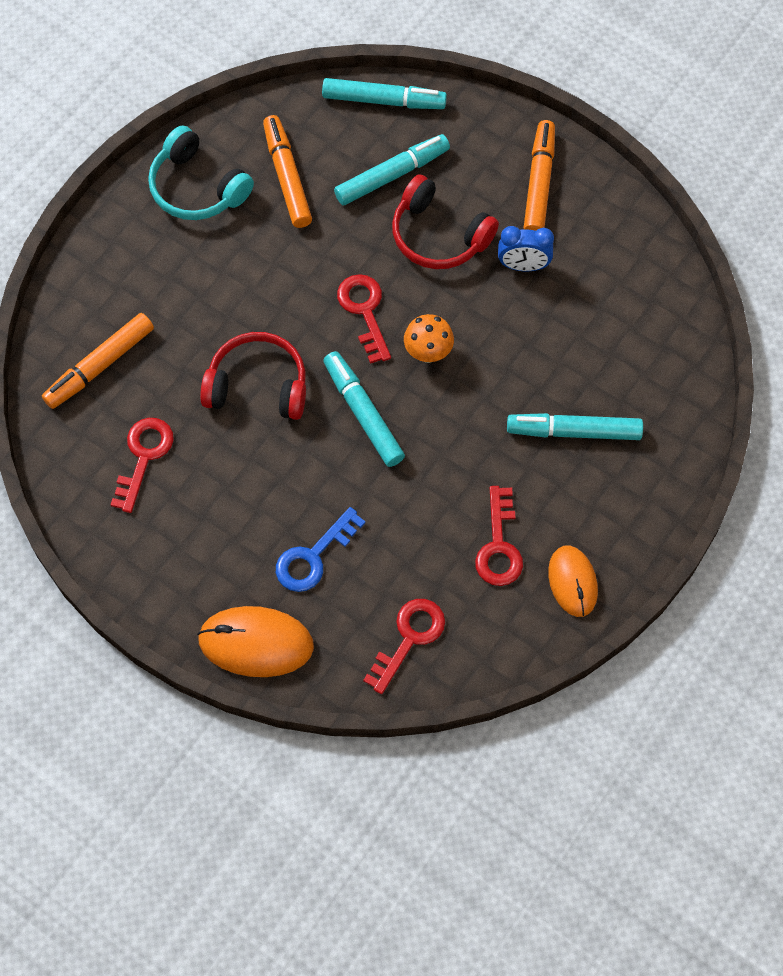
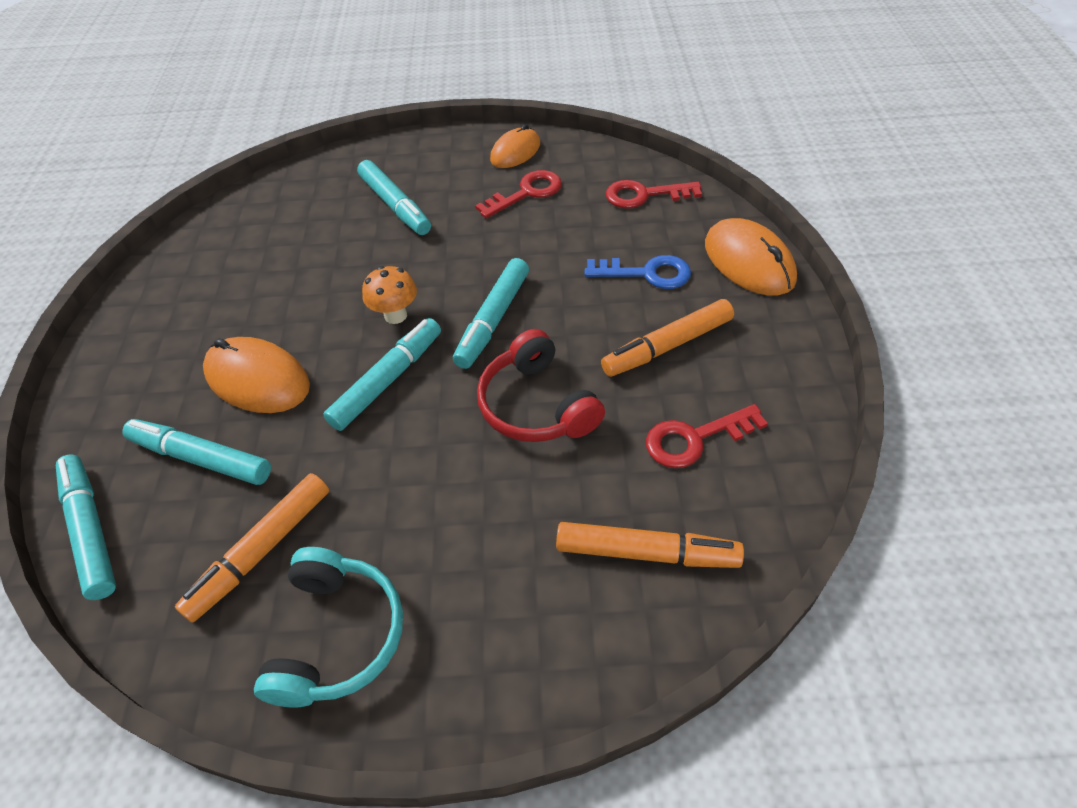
camera: 125 degrees left, 15 degrees down
(364, 311) = (388, 380): red key -> turquoise marker
(439, 235) = (257, 379): red headphones -> orange mouse
(523, 266) = (253, 308): blue clock -> none
(539, 183) = (146, 346): orange marker -> orange marker (667, 346)

